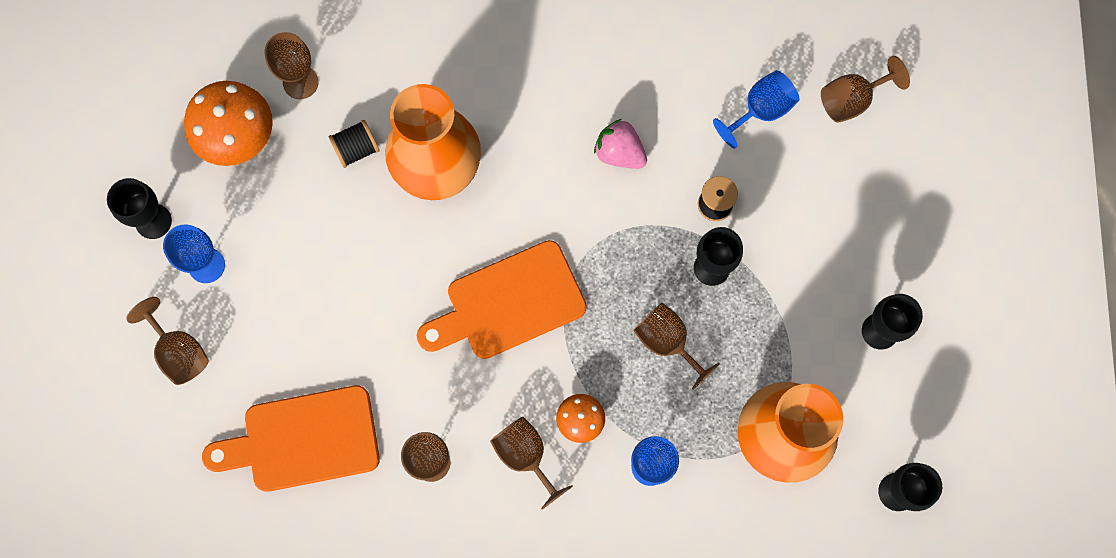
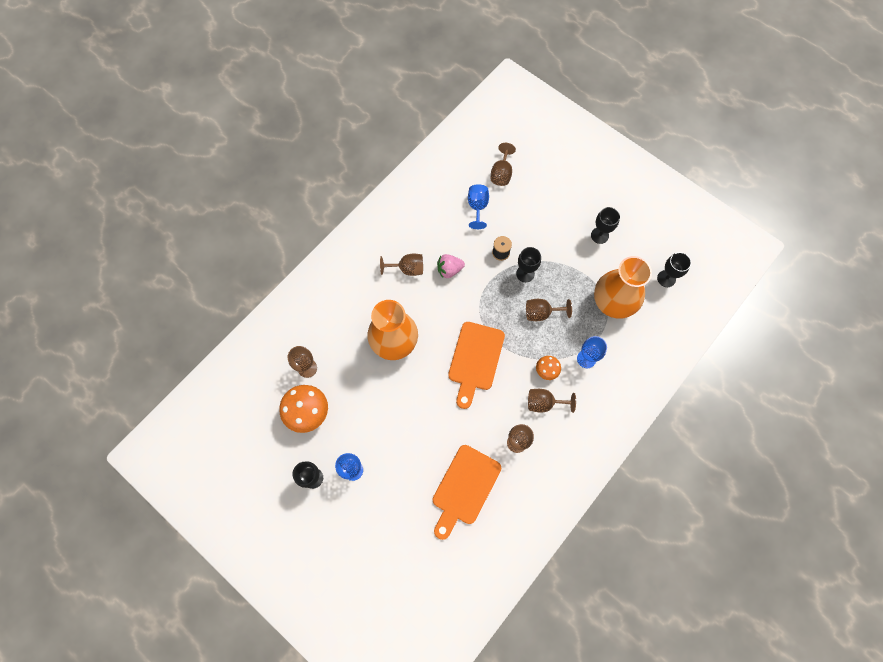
camera: 50 degrees left, 5 degrees down
(179, 352) = (381, 512): brown goblet -> brown goblet (407, 269)
(356, 149) = (357, 368): black spool -> none

